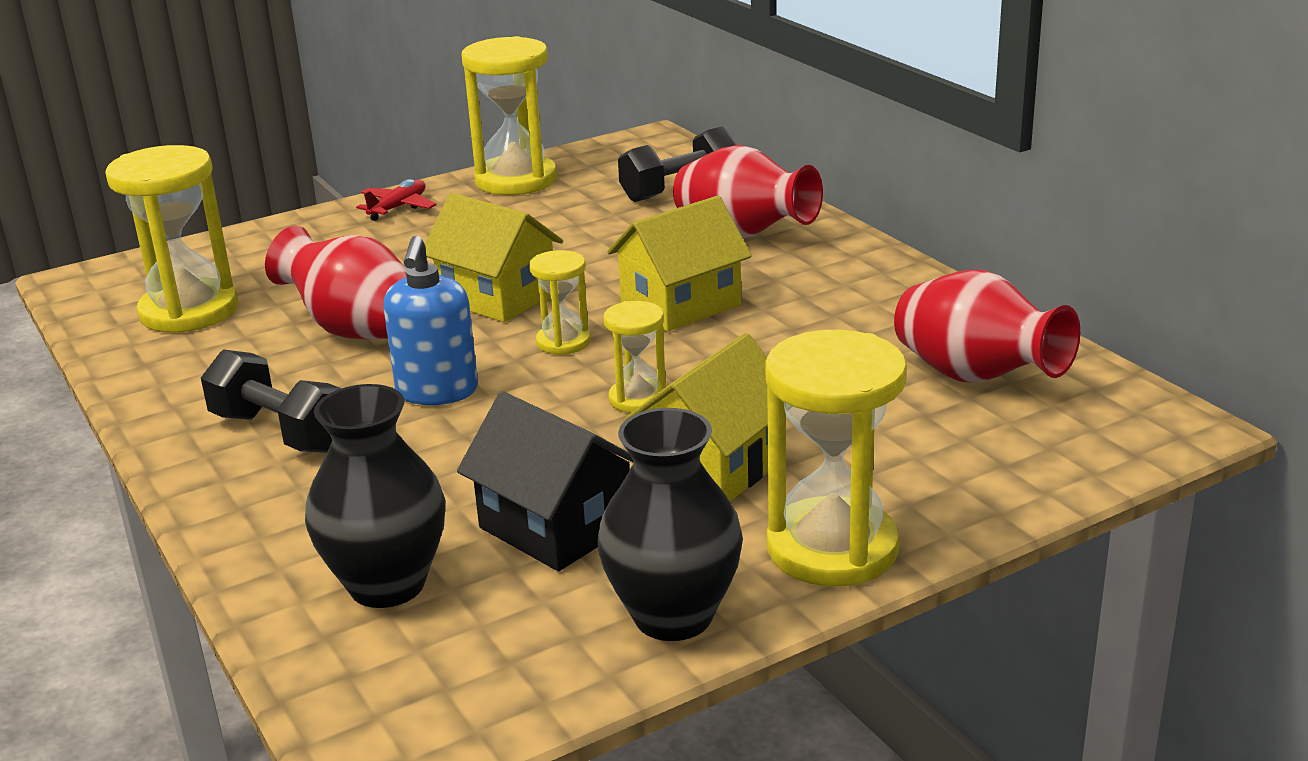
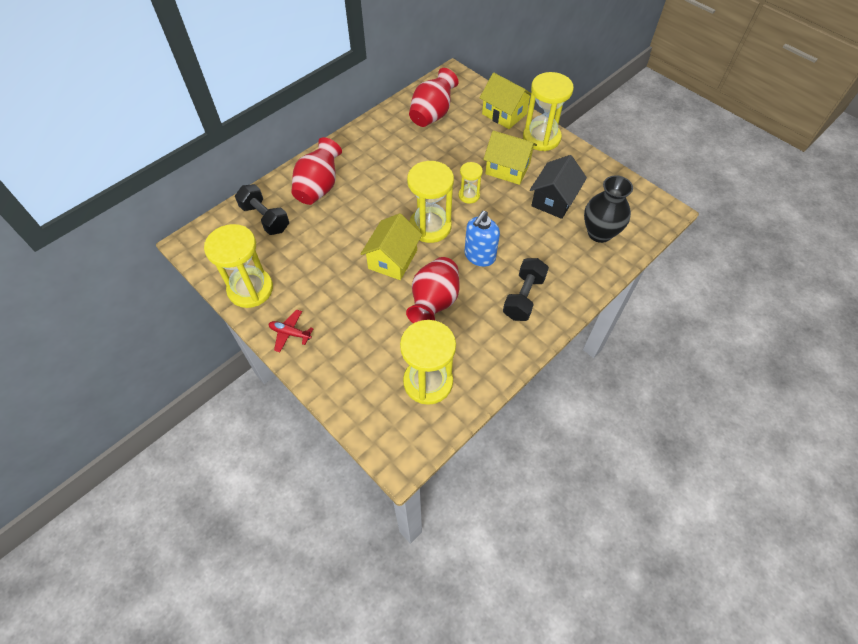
camera: 105 degrees left, 30 degrees up
(437, 392) = (479, 256): blue soap dispenser -> blue soap dispenser turned 135 degrees clockwise
(563, 342) = (430, 226): yellow hourglass -> yellow hourglass, size x1.89
(673, 616) = (585, 165): black vase -> none
(681, 304) = (390, 197): yellow house -> yellow house (504, 114)

